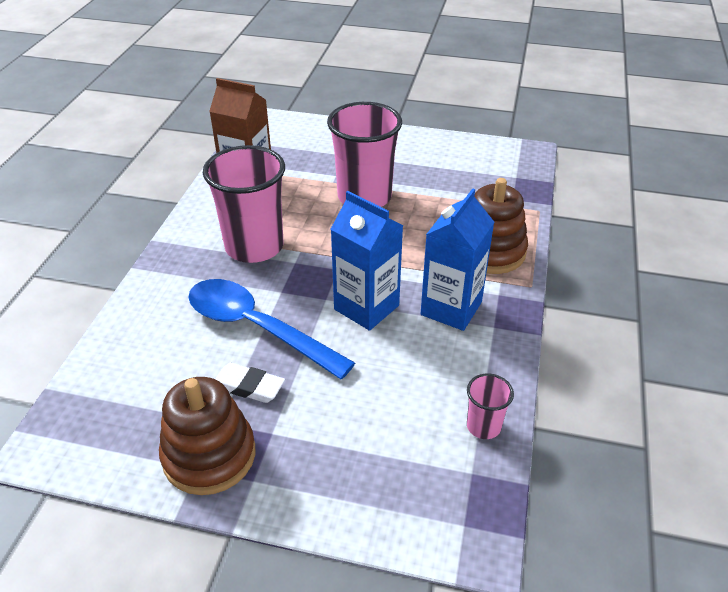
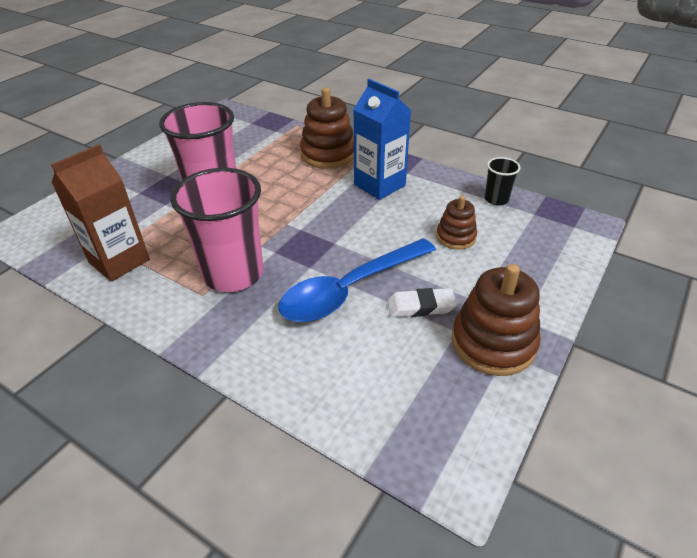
camera: 70 degrees left, 0 degrees up
(248, 386) = (420, 306): white eraser -> white eraser turned 45 degrees clockwise
(366, 307) = (357, 223): blue carton -> none
(379, 396) = (455, 237): none -> brown stacking toy
(483, 426) = (496, 199): pink cup -> black cup

